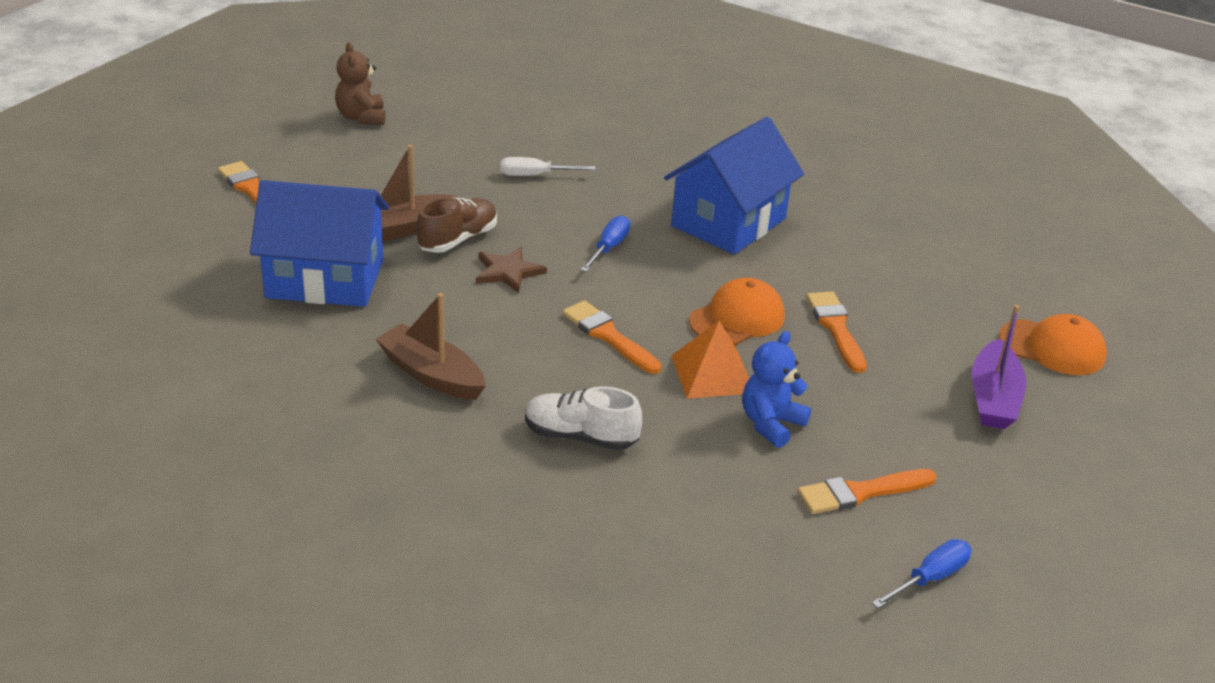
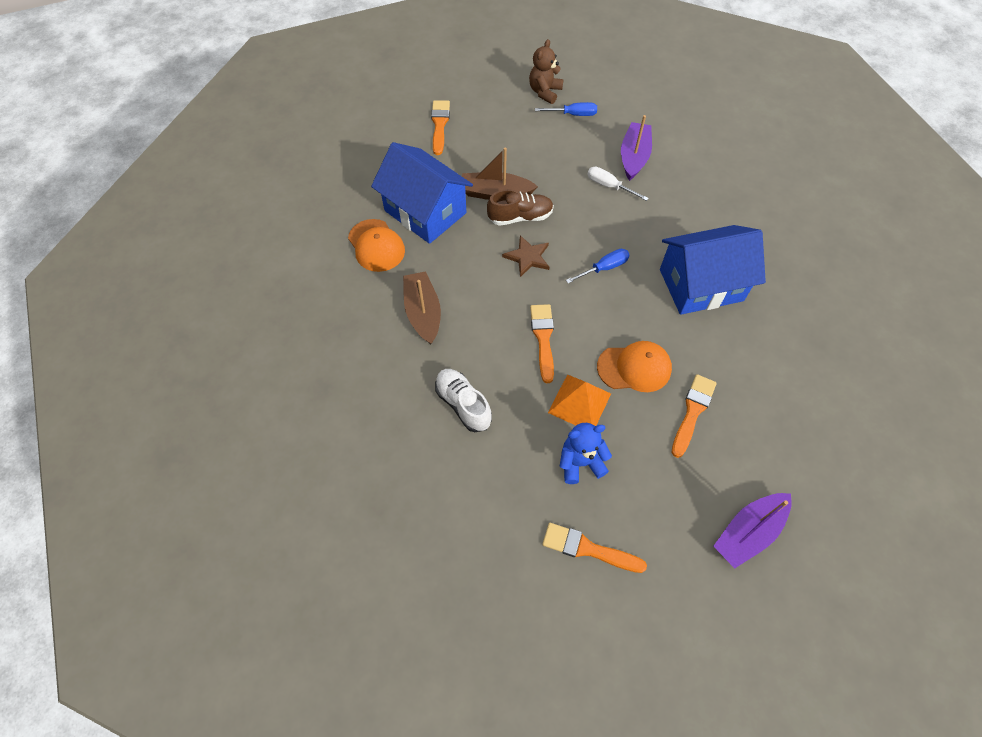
camera: 40 degrees right, 25 degrees up
(535, 141) = (634, 157): none -> purple boat
(930, 578) = (570, 639): blue screwdriver -> blue screwdriver (573, 114)
(1052, 347) = (836, 517): orange cap -> orange cap (376, 246)

